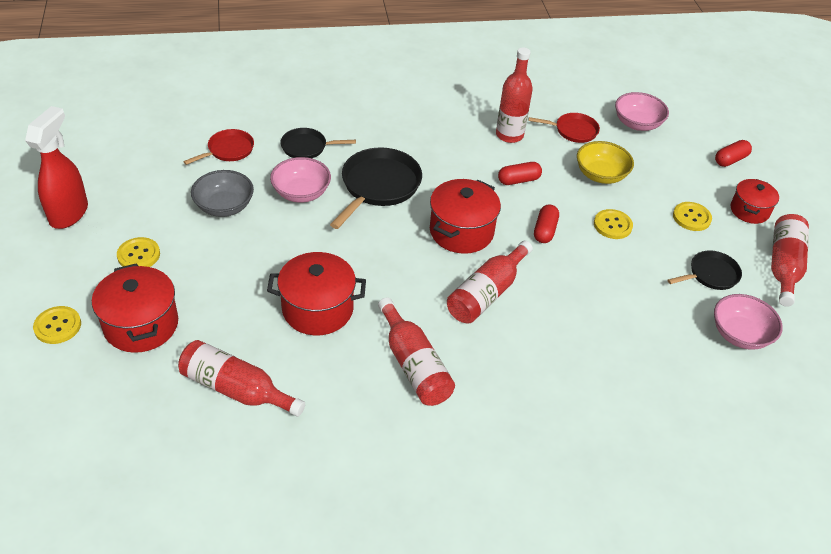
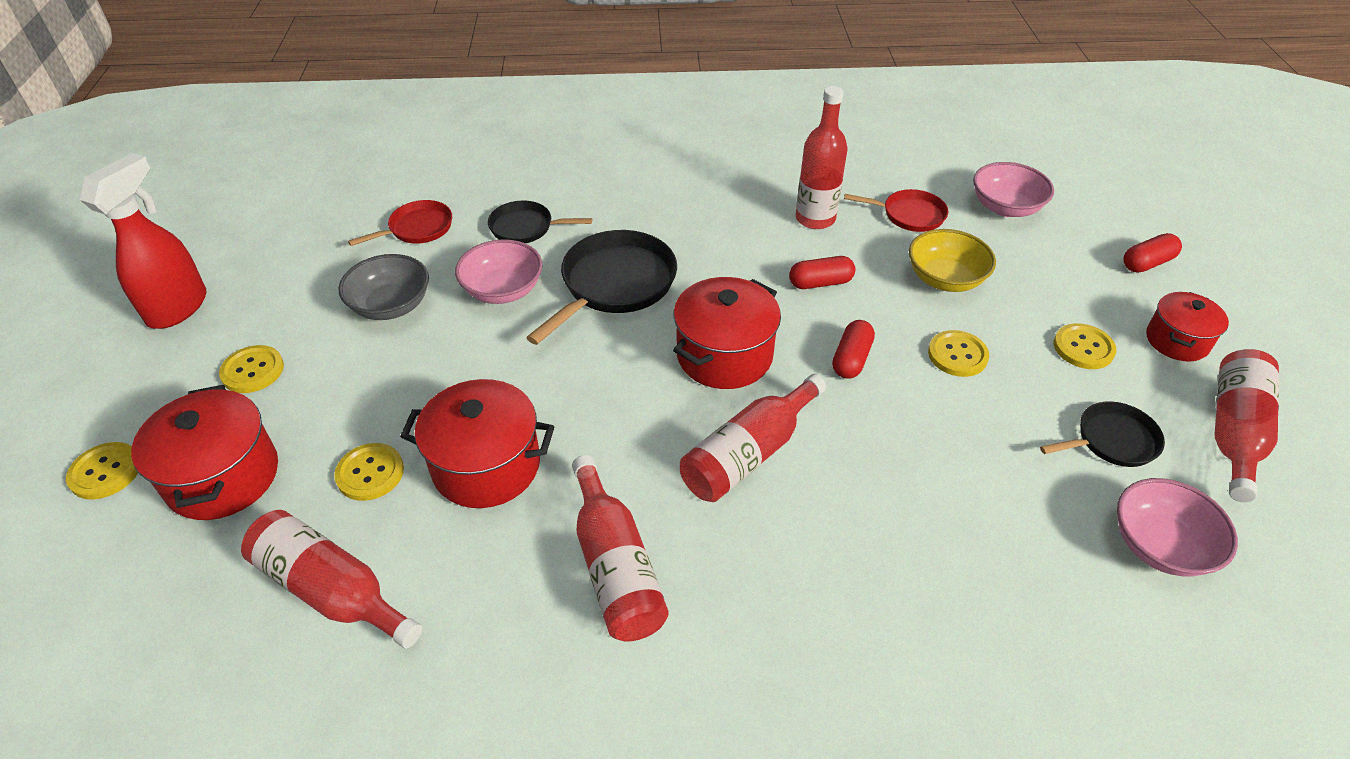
camera: 10 degrees right, 0 degrees up
(241, 317) = (370, 473): none -> yellow button

